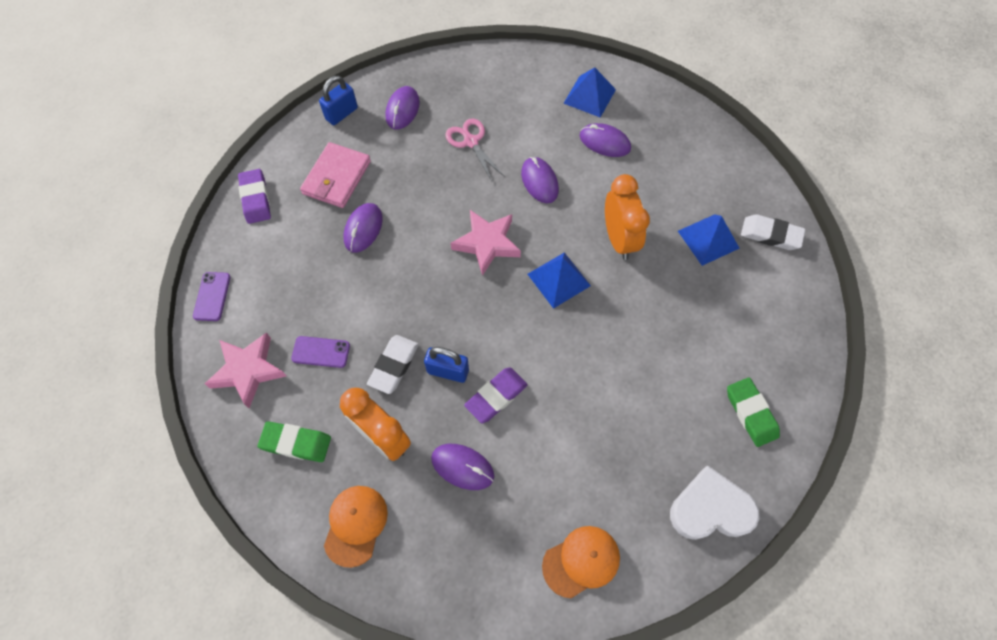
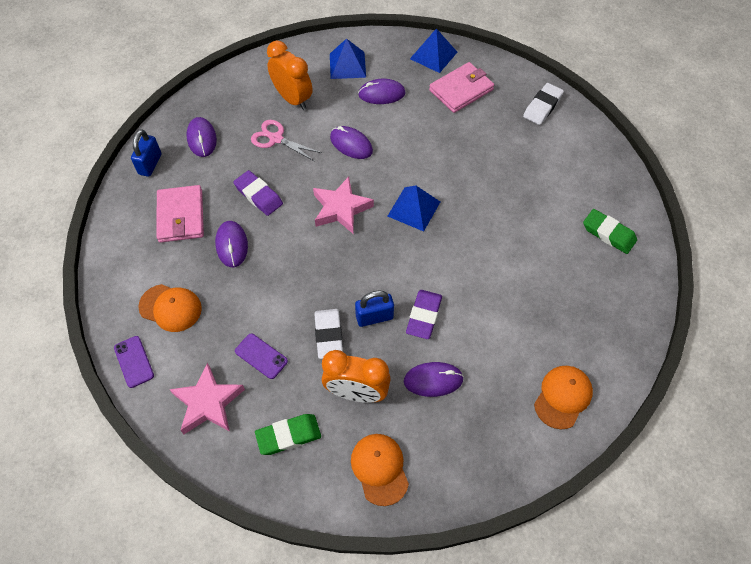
camera: 30 degrees left, 5 degrees down
(256, 199) = (119, 265): purple eraser -> purple eraser (258, 195)
(273, 262) = (170, 308): none -> orange cap
(321, 352) = (261, 356): purple phone -> purple phone turned 60 degrees clockwise
(619, 239) = (439, 159): orange clock -> orange clock (293, 99)
(691, 176) = (461, 90): none -> pink wallet
(708, 239) = (502, 129): blue pyramid -> blue pyramid (433, 55)
(710, 508) = (624, 312): white heart -> none
(770, 235) = (542, 106): white eraser -> white eraser turned 45 degrees counterclockwise

